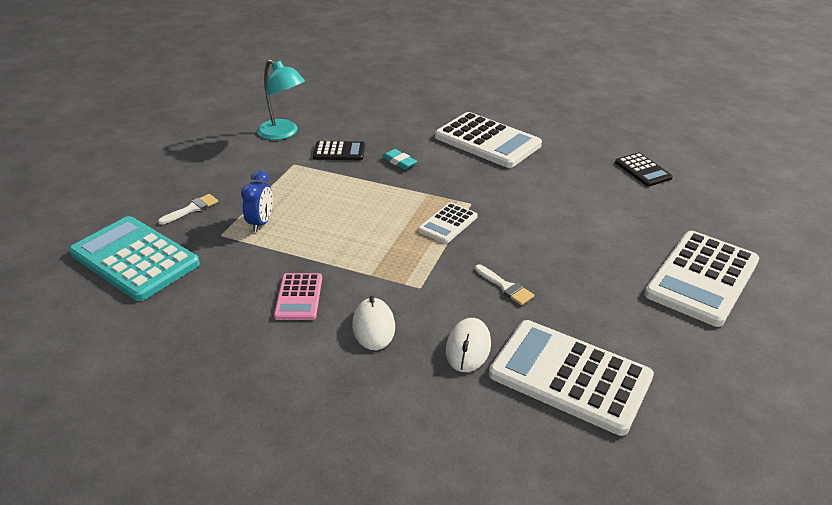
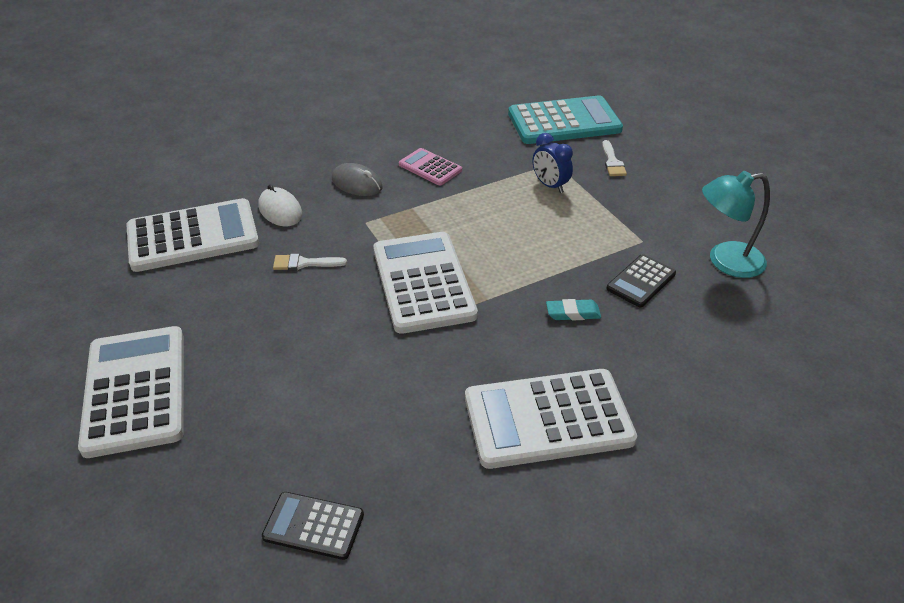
camera: 130 degrees right, 5 degrees up
(373, 326) = (357, 183): white mouse -> grey mouse
(448, 223) = (423, 282): white calculator -> white calculator, size x1.94

